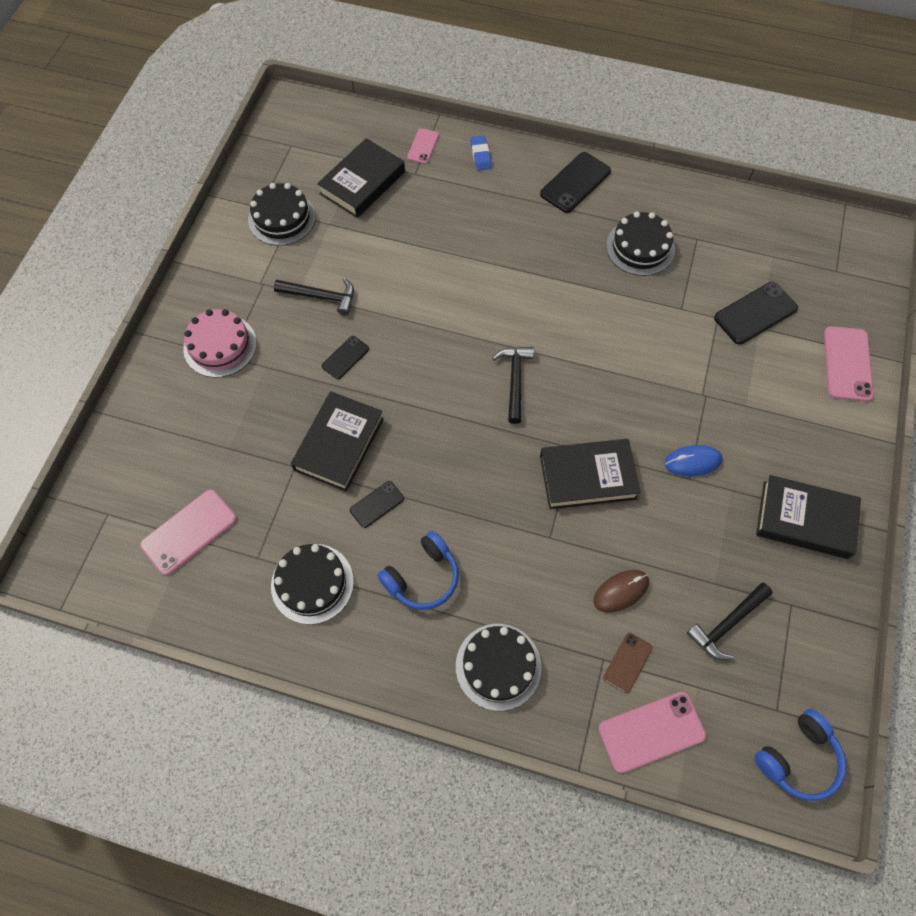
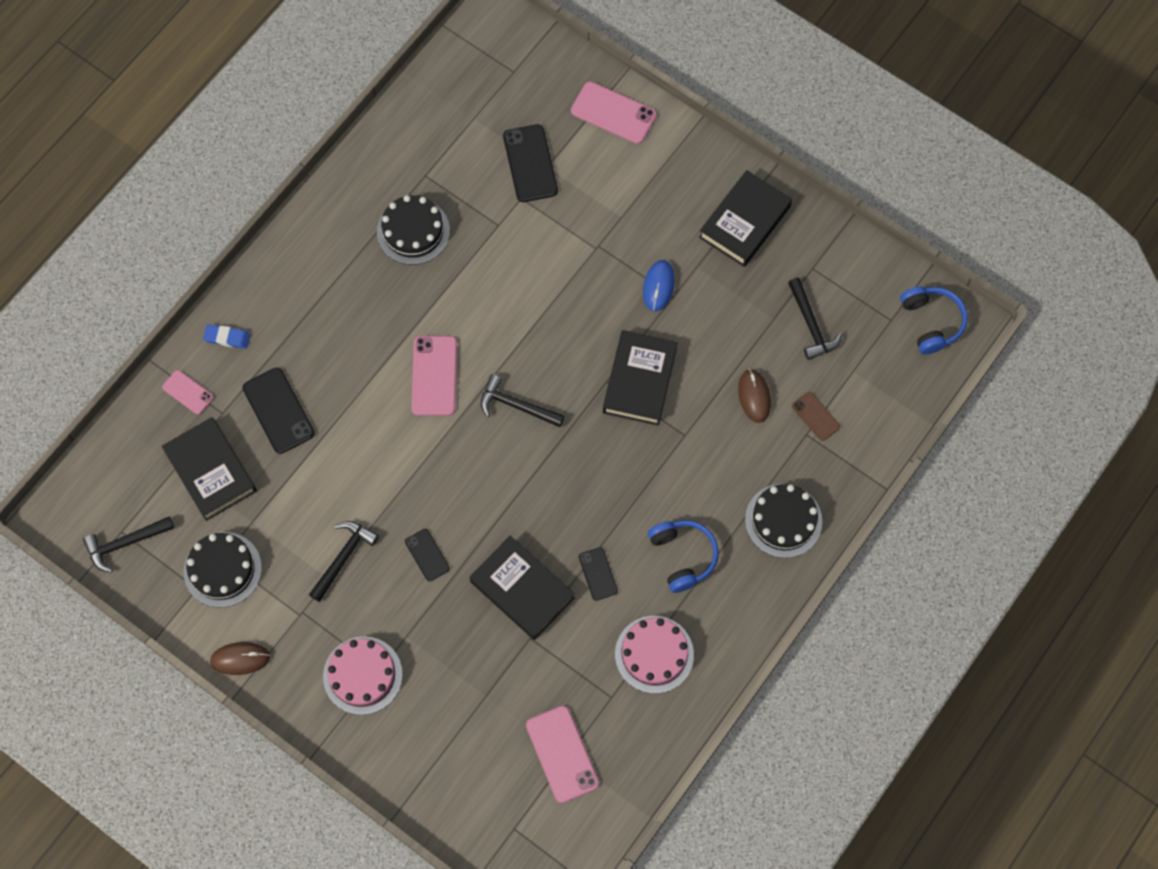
camera: 70 degrees left, 5 degrees up
(209, 255) = (240, 659): none -> brown mouse
(282, 151) = (125, 543): none -> black hammer
(312, 583) = (654, 654): black cake -> pink cake
(575, 183) = (306, 258): black phone -> black phone (278, 410)
(651, 731) = (876, 421): pink phone -> pink phone (434, 376)

